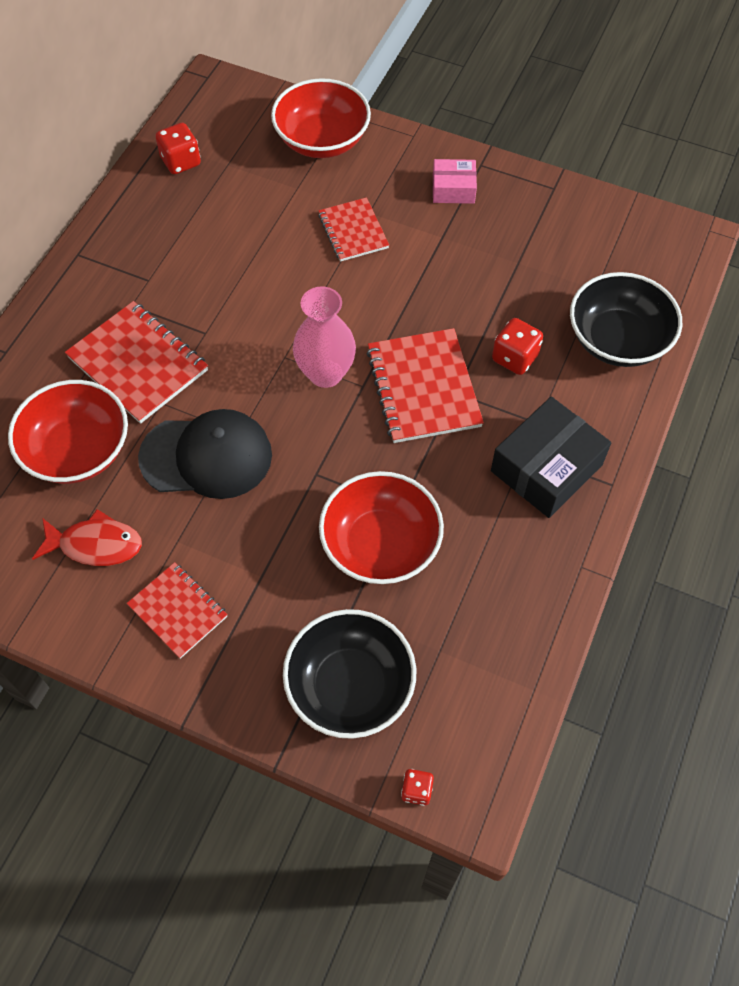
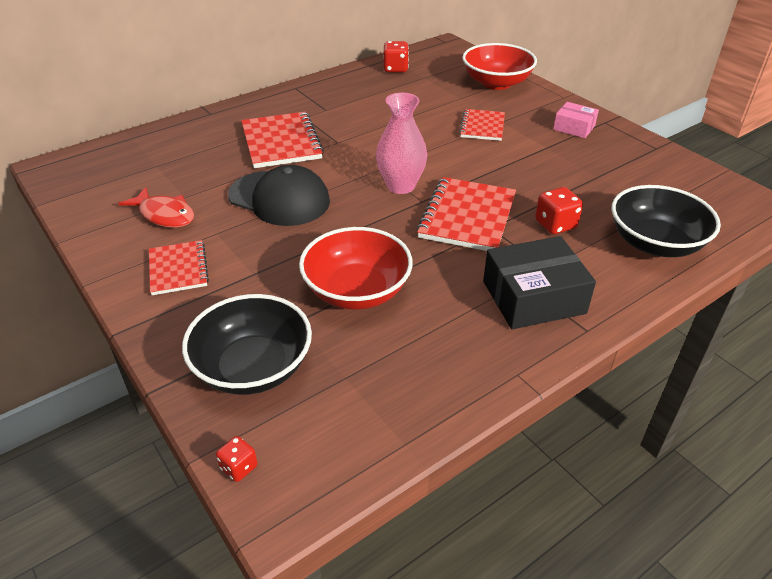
camera: 30 degrees right, 20 degrees down
(78, 450) = (203, 168): red bowl -> none

